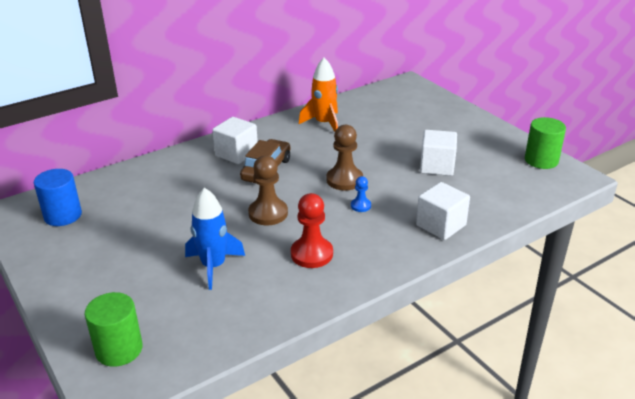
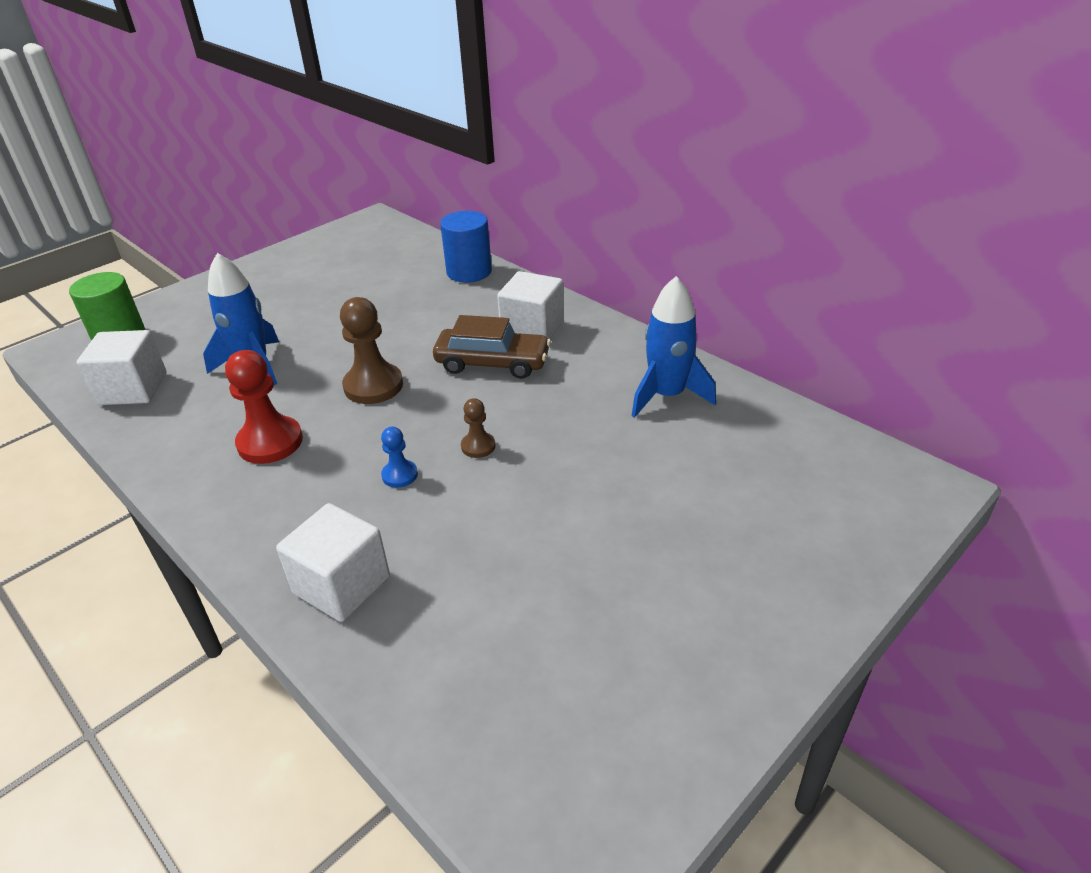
camera: 80 degrees right, 5 degrees up
(63, 215) = (363, 248): blue cylinder -> blue cylinder (469, 272)
(324, 123) = (667, 395): orange rocket -> blue rocket
(344, 180) = (478, 446): brown pawn -> brown pawn, size x0.53
(437, 166) = (555, 564): white cube -> white cube (133, 389)
(541, 160) = (640, 774): green cylinder -> none

